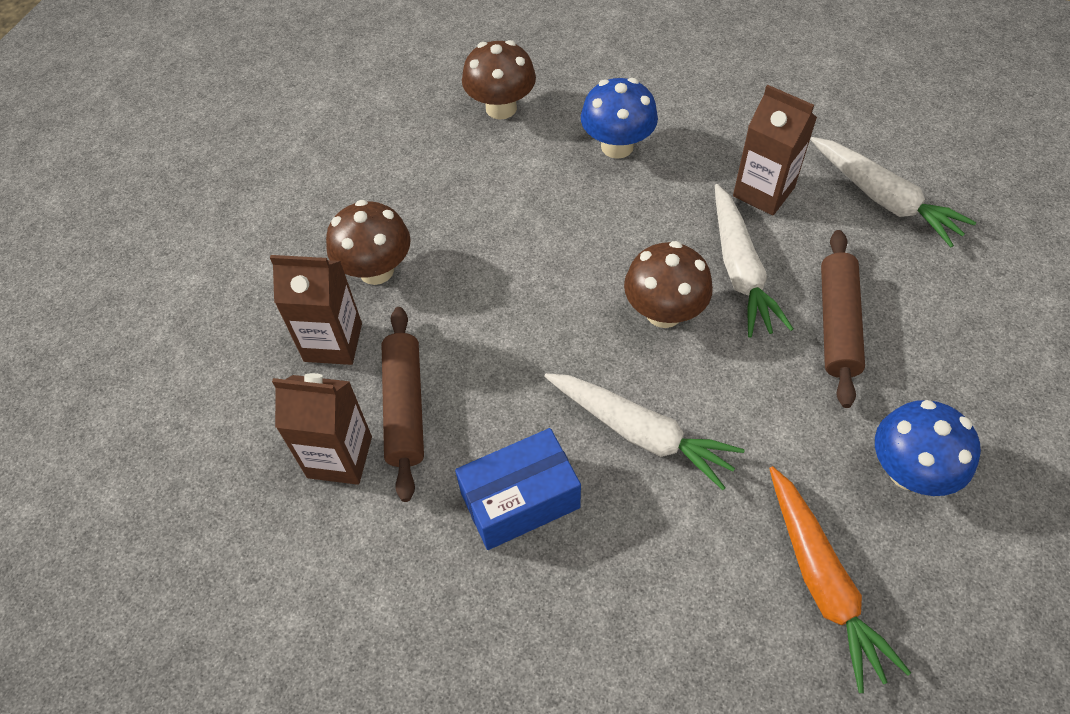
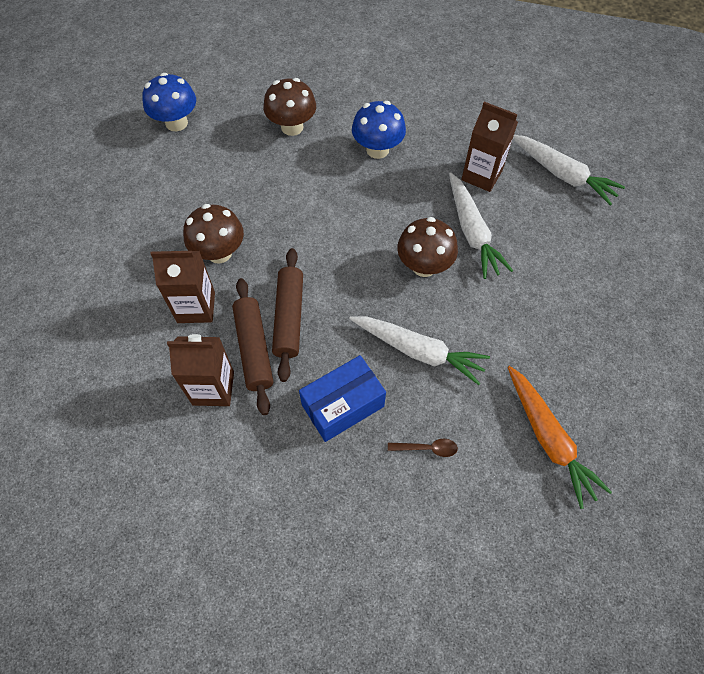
camera: 10 degrees left, 5 degrees up
(636, 576) = (427, 448): none -> brown spoon
(837, 324) = (540, 264): brown rolling pin -> brown rolling pin (289, 317)
(908, 471) = (596, 360): blue mushroom -> blue mushroom (176, 123)

